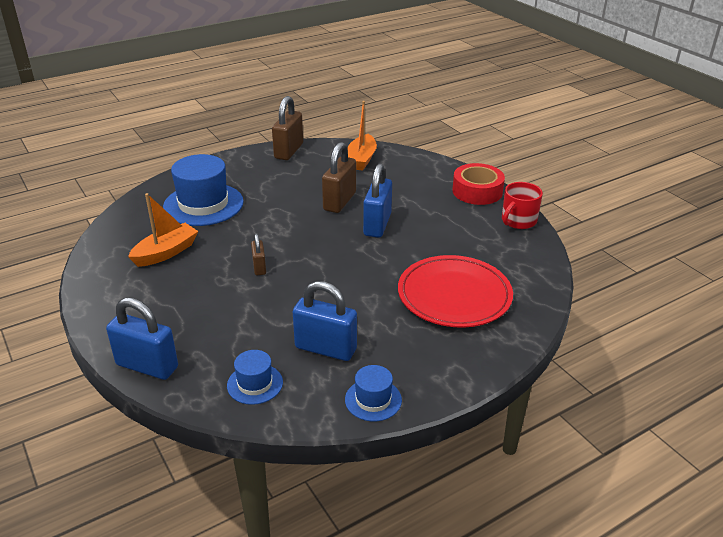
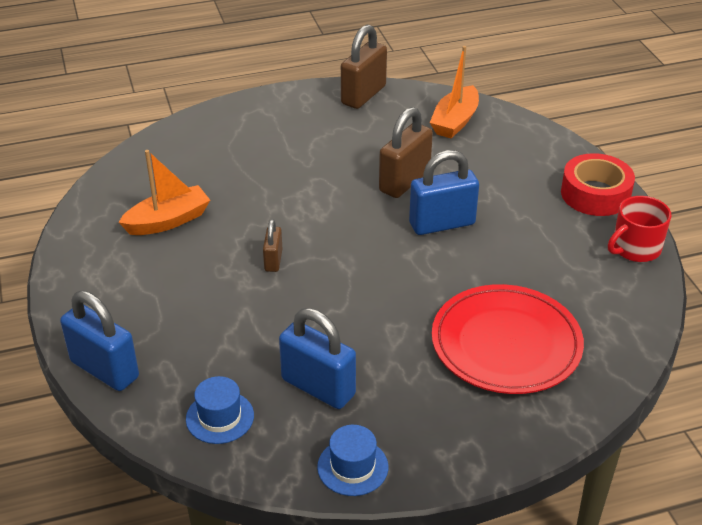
camera: 15 degrees right, 5 degrees up
(203, 204) = (232, 159): blue hat -> none
(377, 225) = (442, 224): blue padlock -> blue padlock turned 45 degrees clockwise

